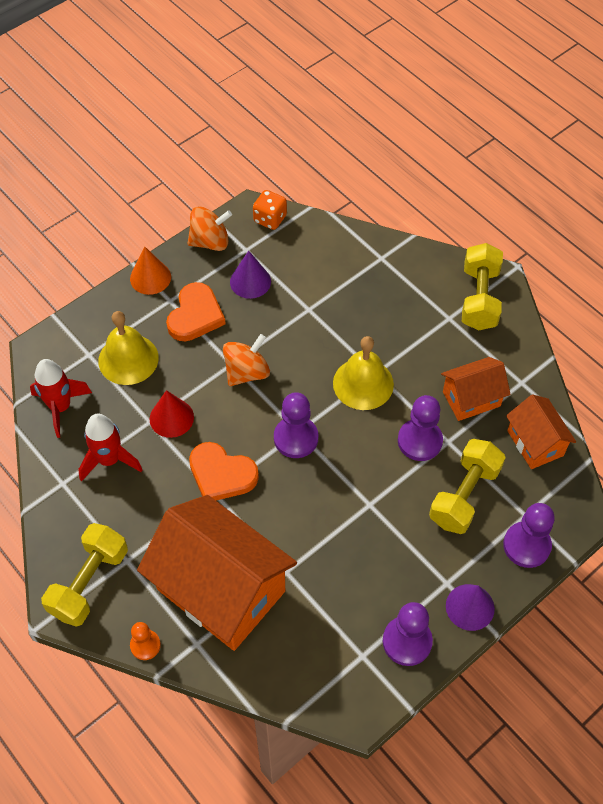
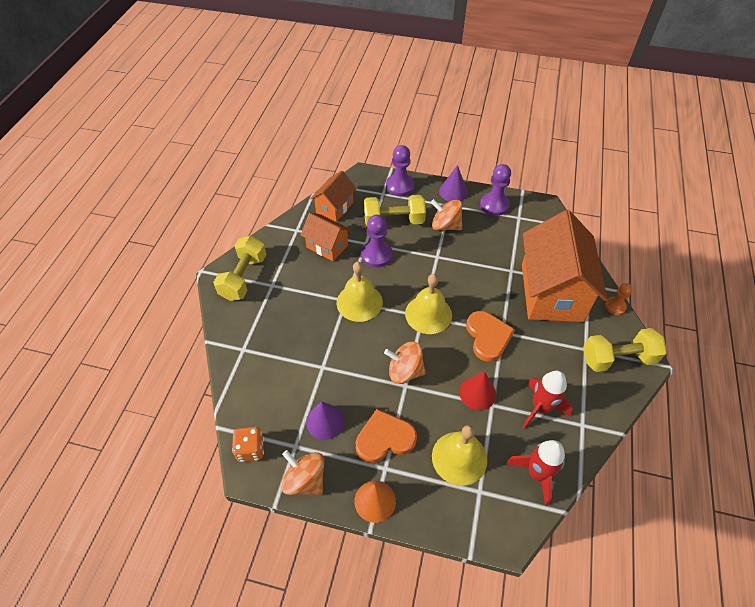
camera: 125 degrees left, 5 degrees down
(296, 438) = (428, 314): purple pawn -> yellow bell
(413, 550) = (445, 226): none -> orange spinning top
(479, 298) = (244, 277): yellow dumbbell -> yellow dumbbell turned 45 degrees counterclockwise

